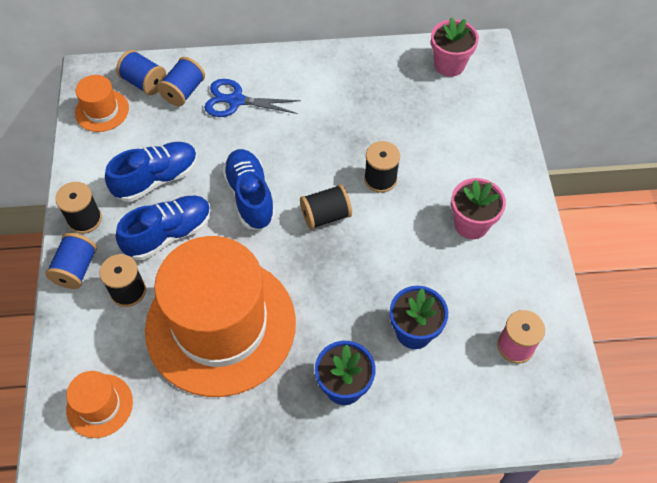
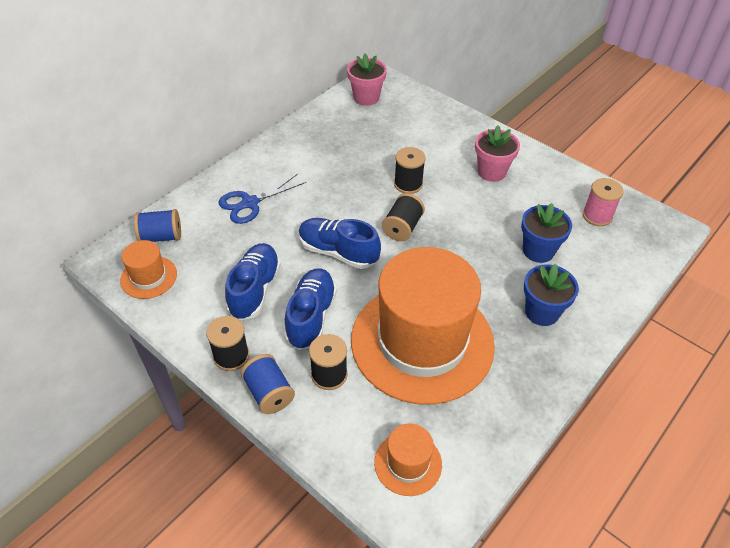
camera: 45 degrees left, 10 degrees down
(183, 91) = (201, 222): blue spool -> none

